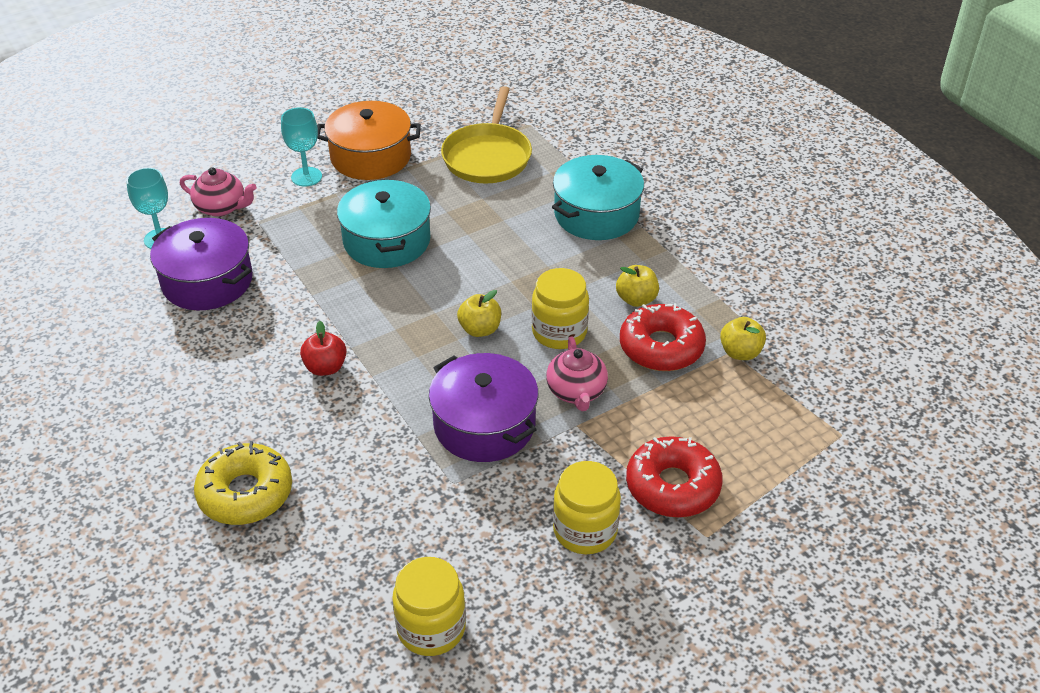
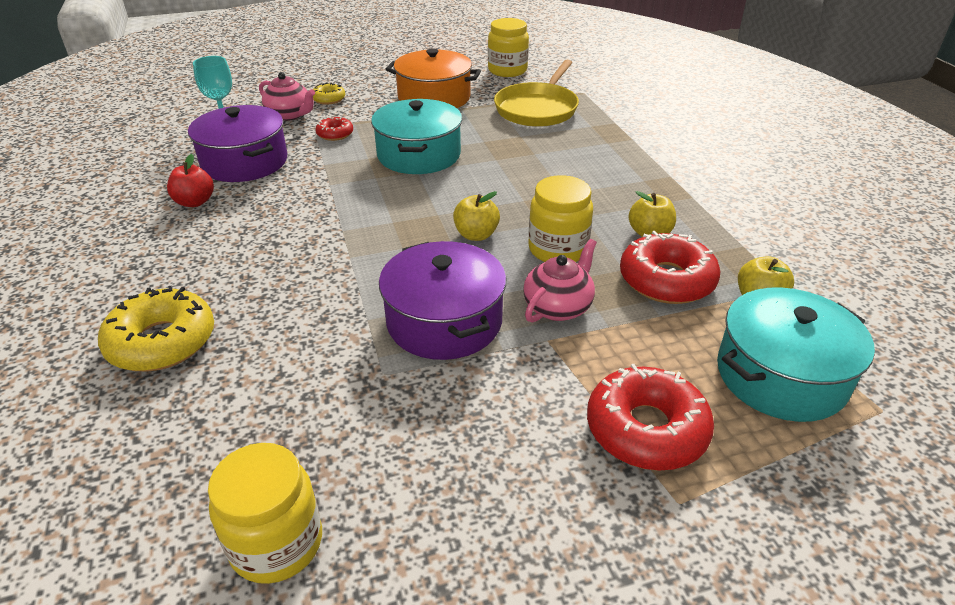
camera: 15 degrees right, 5 degrees down
(253, 177) = (328, 99): none -> yellow donut
(285, 227) = (335, 134): none -> red donut
(306, 177) = (372, 104): turquoise goblet -> none
(325, 367) = (309, 243): red apple -> red apple (195, 202)
(576, 392) = (558, 307): pink teapot -> pink teapot turned 150 degrees counterclockwise
(585, 530) = (519, 460): yellow jar -> yellow jar (507, 70)
(596, 214) = (627, 161): turquoise pot -> turquoise pot (781, 375)

